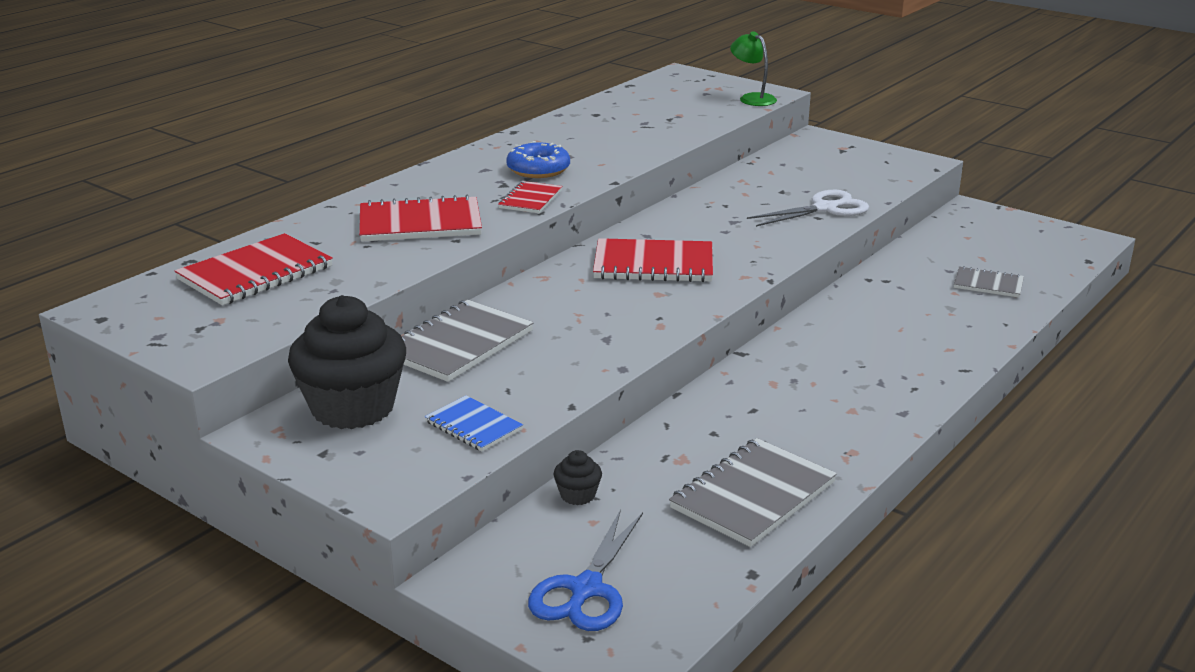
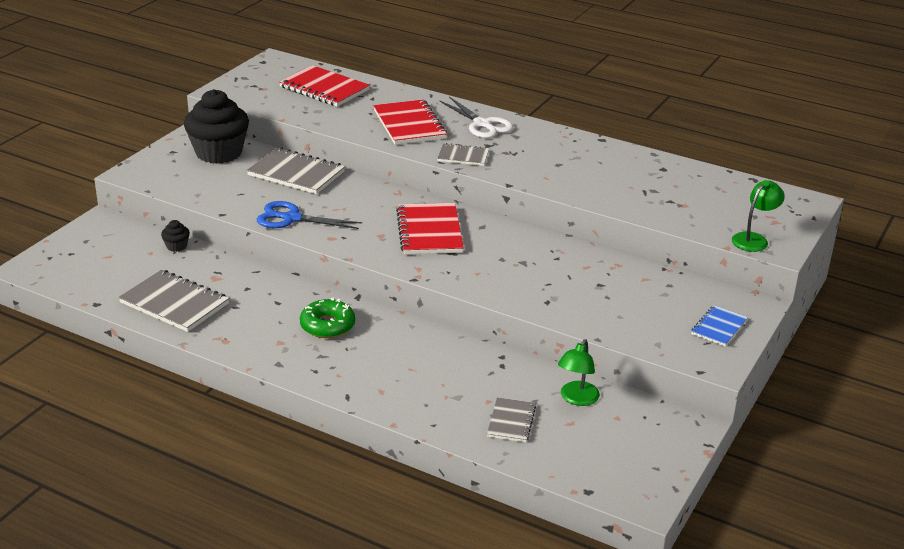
camera: 80 degrees right, 5 degrees up
(473, 426) = (199, 187): blue notebook -> blue notebook (718, 327)
(530, 199) = (463, 156): red notebook -> grey notebook
(538, 169) = (523, 155): blue donut -> none
(585, 589) = (88, 254): blue scissors -> blue scissors (291, 218)
(810, 376) = (327, 325): none -> green donut
(825, 209) = (568, 305): white scissors -> white scissors (482, 124)
(940, 251) = (576, 399): none -> green lamp

